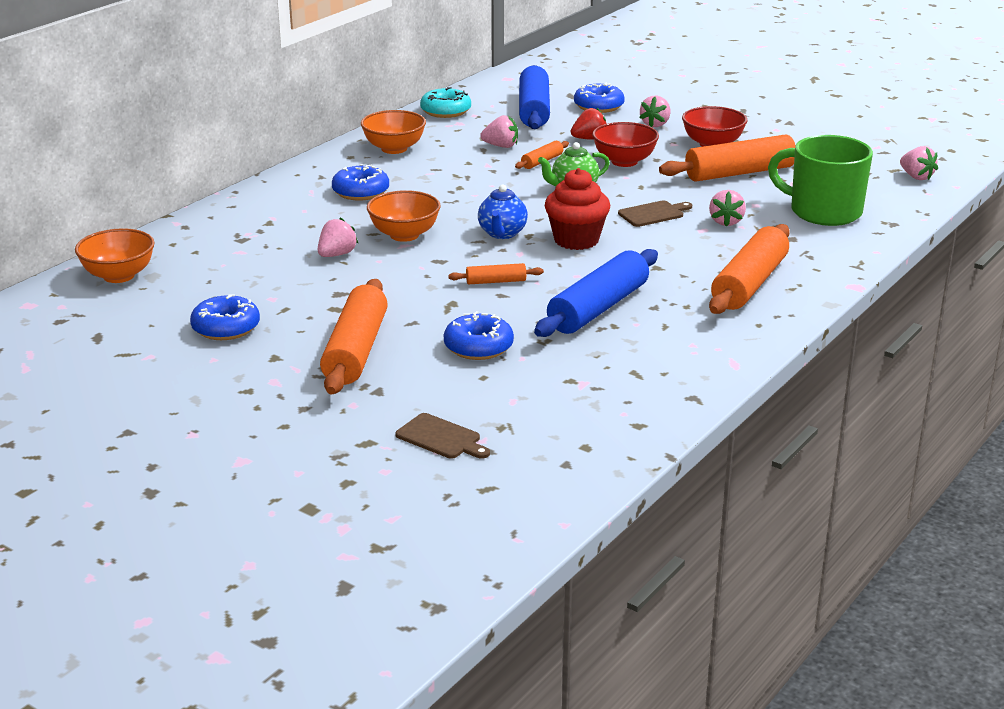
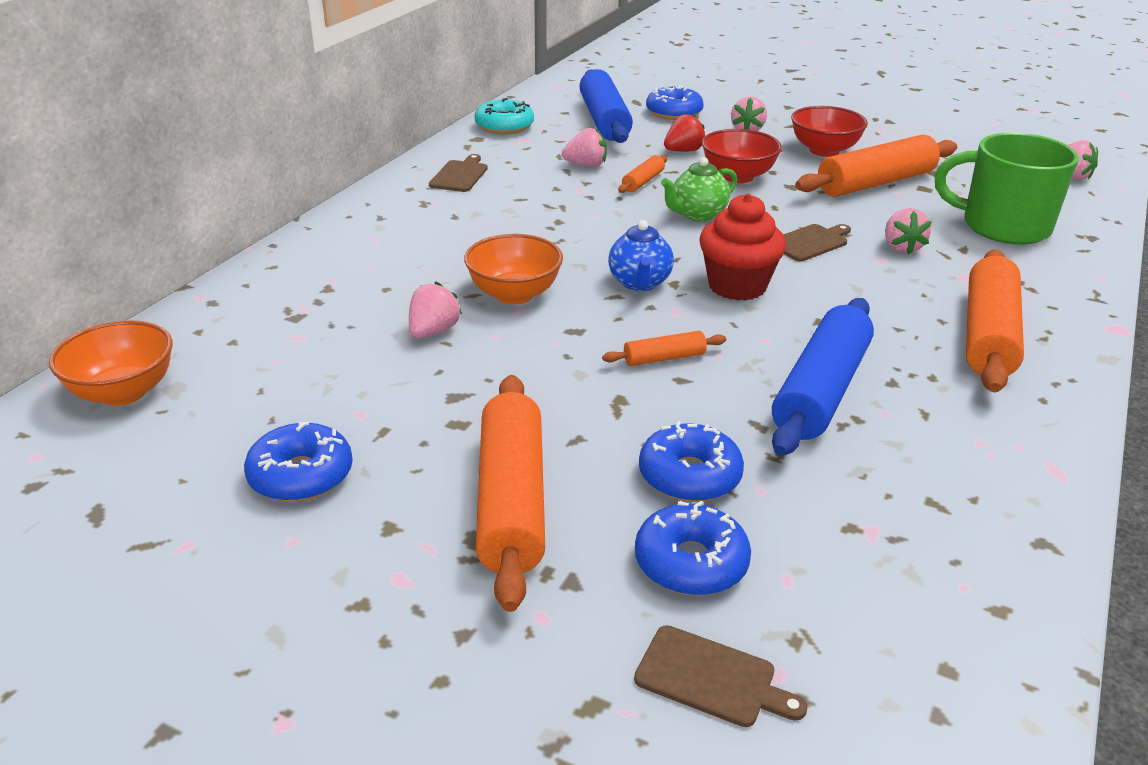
camera: 10 degrees left, 5 degrees up
(361, 192) = (437, 235): blue donut -> blue donut (691, 563)
(394, 149) = (460, 175): orange bowl -> brown cutting board

